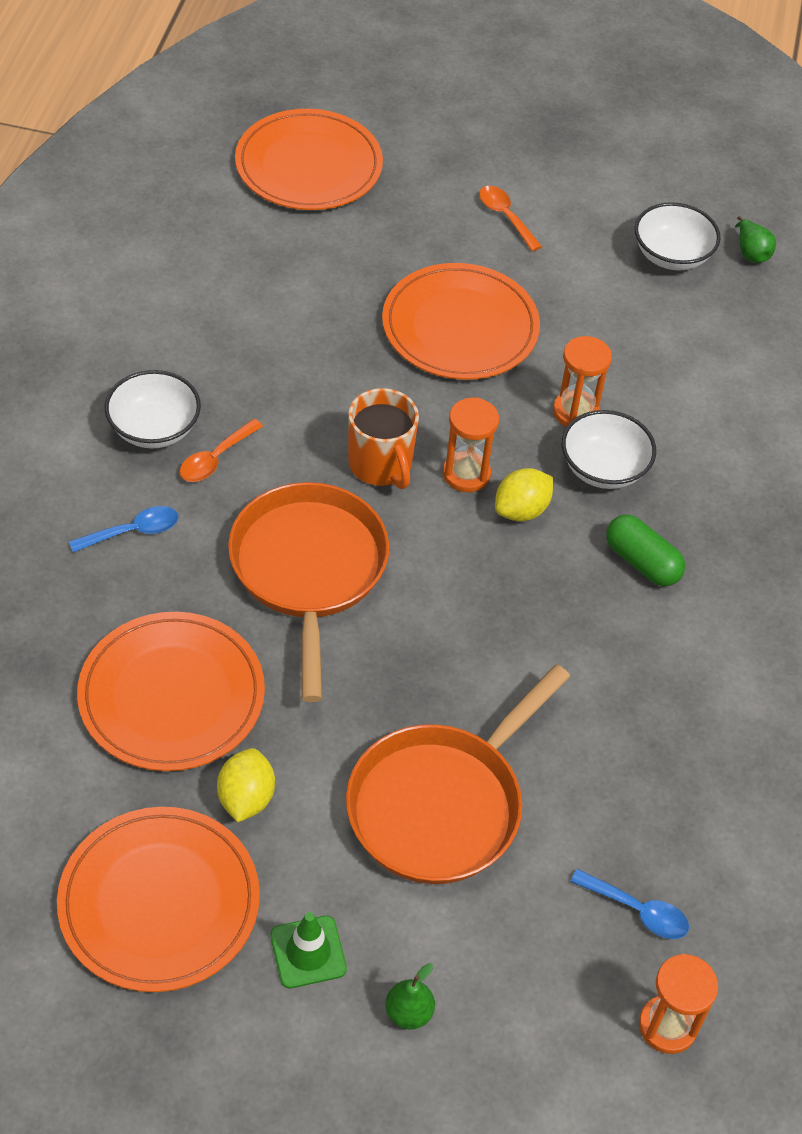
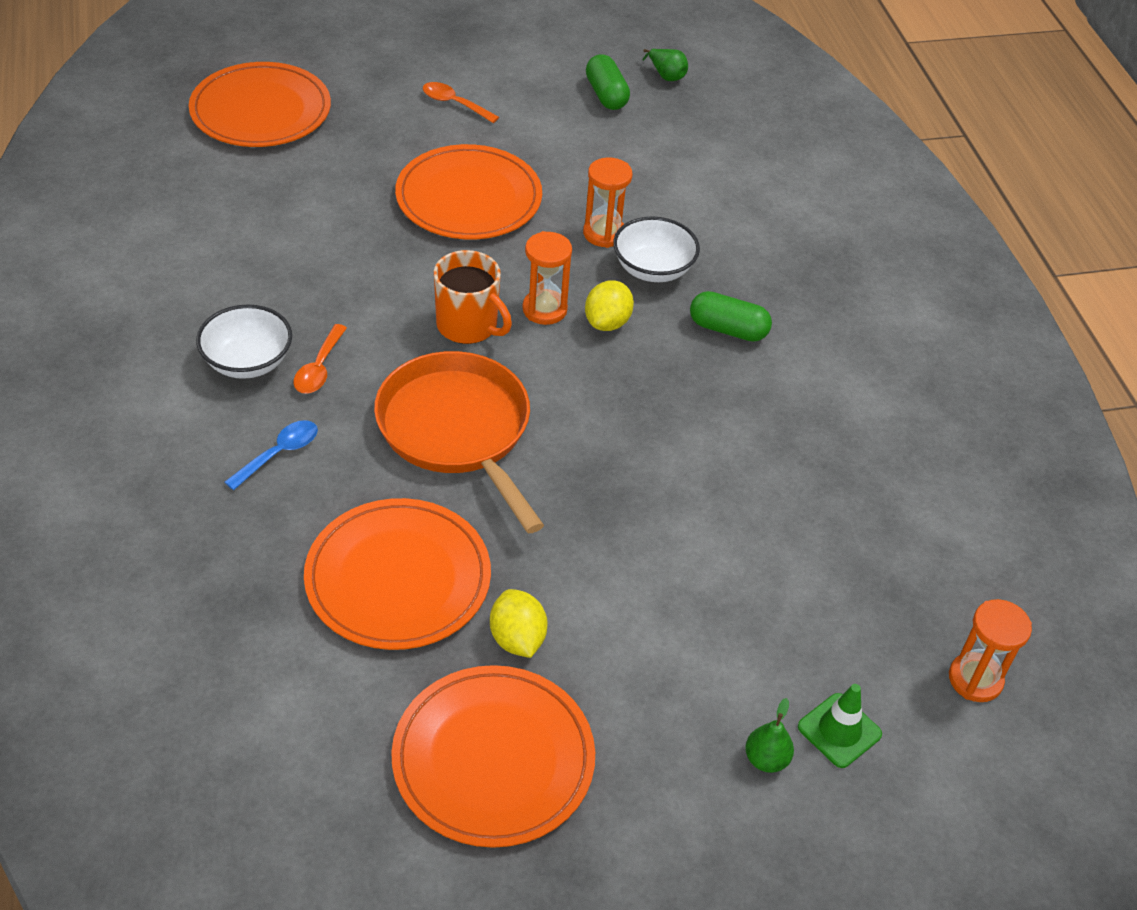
camera: 25 degrees left, 5 degrees down
(308, 952) = (650, 746): green traffic cone -> green traffic cone (839, 730)
(441, 804) = (687, 578): orange pan -> none
(637, 910) = (895, 599): blue spoon -> none
(671, 255) = (606, 95): white bowl -> green capsule

